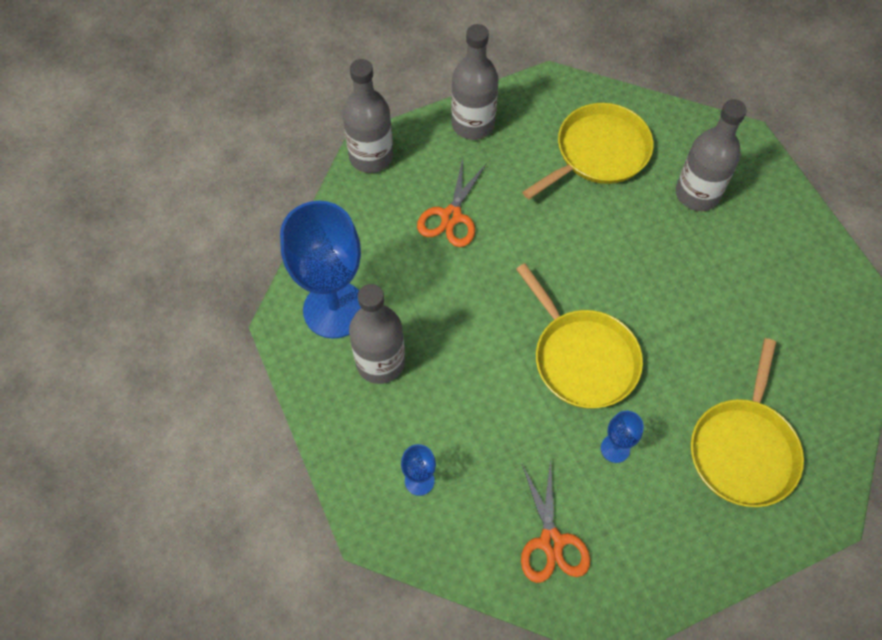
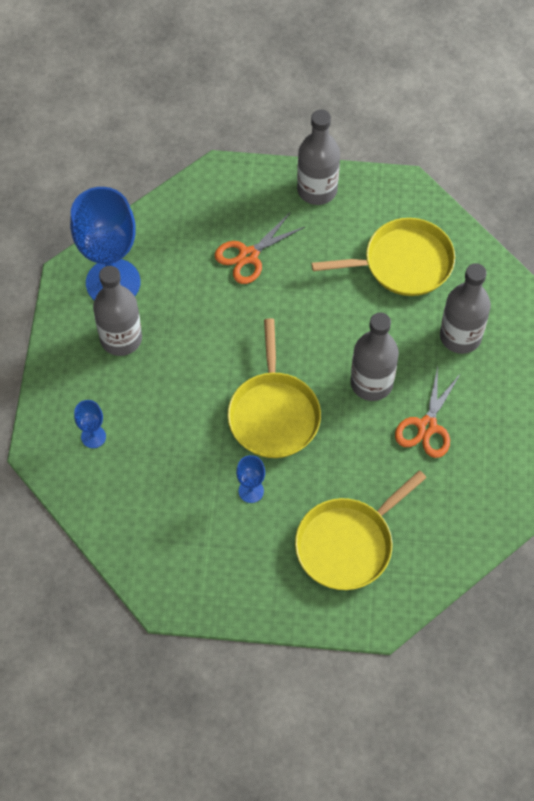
camera: 30 degrees right, 0 degrees up
(371, 156) = (218, 177): grey bottle -> grey bottle (371, 383)
(551, 541) = (158, 528): orange scissors -> orange scissors (427, 426)

